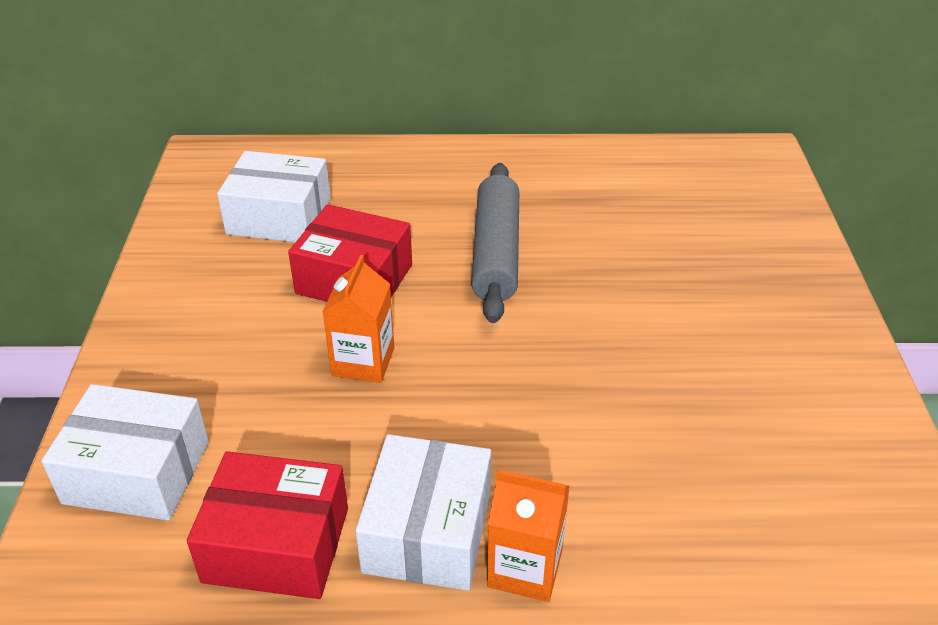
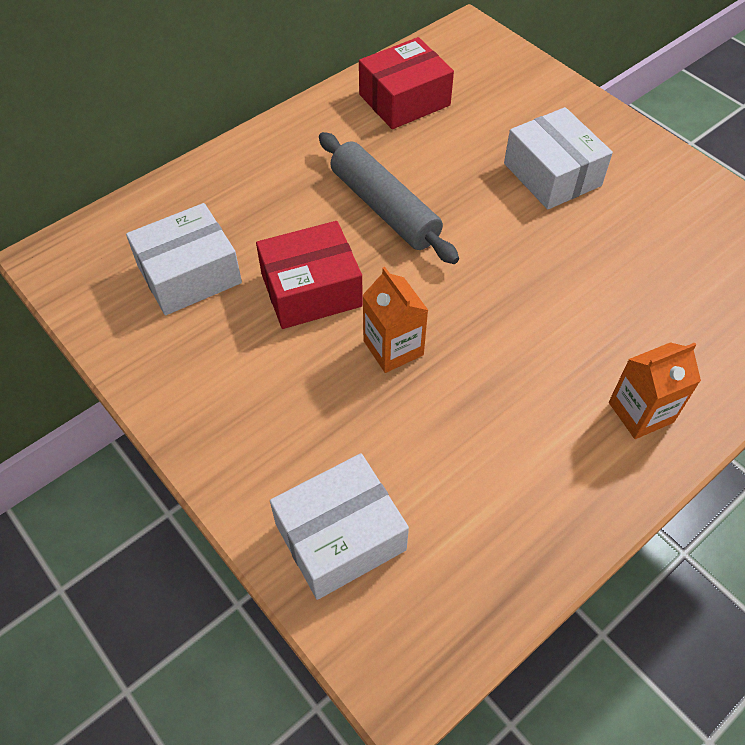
camera: 40 degrees left, 15 degrees up
(276, 545) = (492, 510): red box -> red box (404, 100)
(427, 531) = (566, 432): white box -> white box (552, 174)

